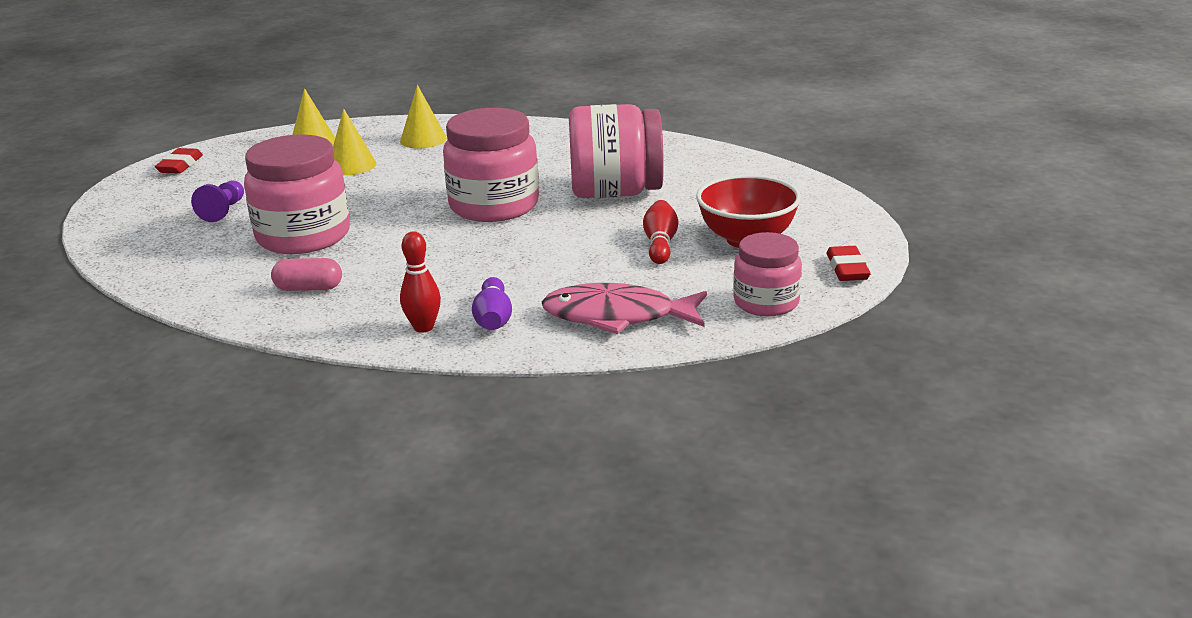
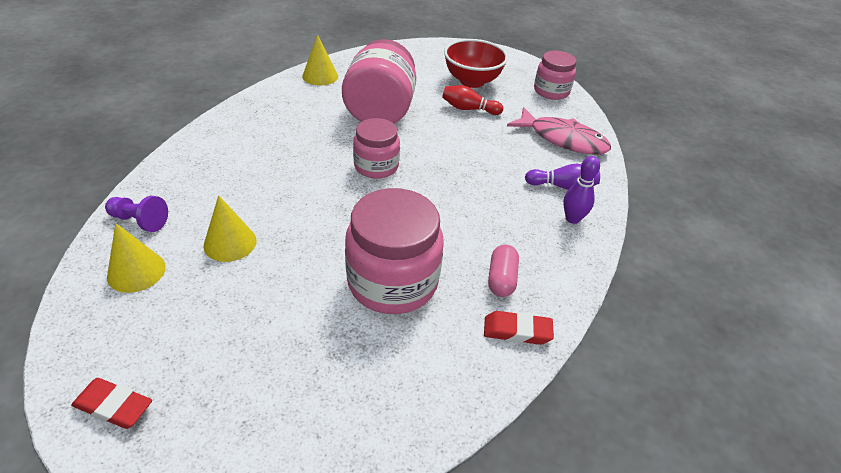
camera: 85 degrees left, 15 degrees up
(223, 211) = (299, 349): purple pawn -> purple pawn (139, 221)
(423, 139) = (195, 191): yellow cone -> yellow cone (320, 76)
(423, 327) = (572, 219): red bowling pin -> purple bowling pin
(494, 205) = (376, 166): pink jar -> pink jar, size x0.61
(617, 316) = (563, 139): pink fish -> pink fish turned 75 degrees counterclockwise
(847, 269) = (516, 62): red eraser -> red eraser (517, 331)

